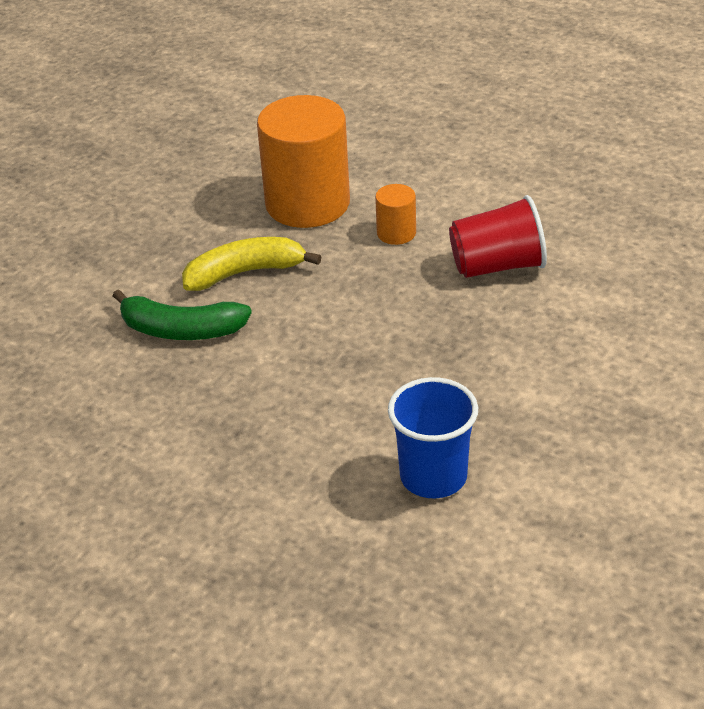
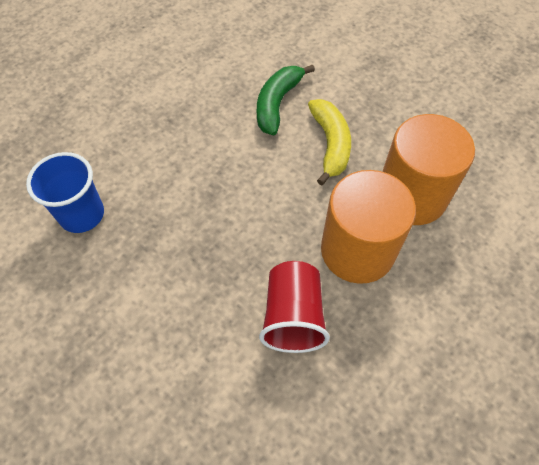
camera: 100 degrees right, 20 degrees up
(396, 233) = (357, 250): orange cylinder -> orange cylinder, size x2.22

